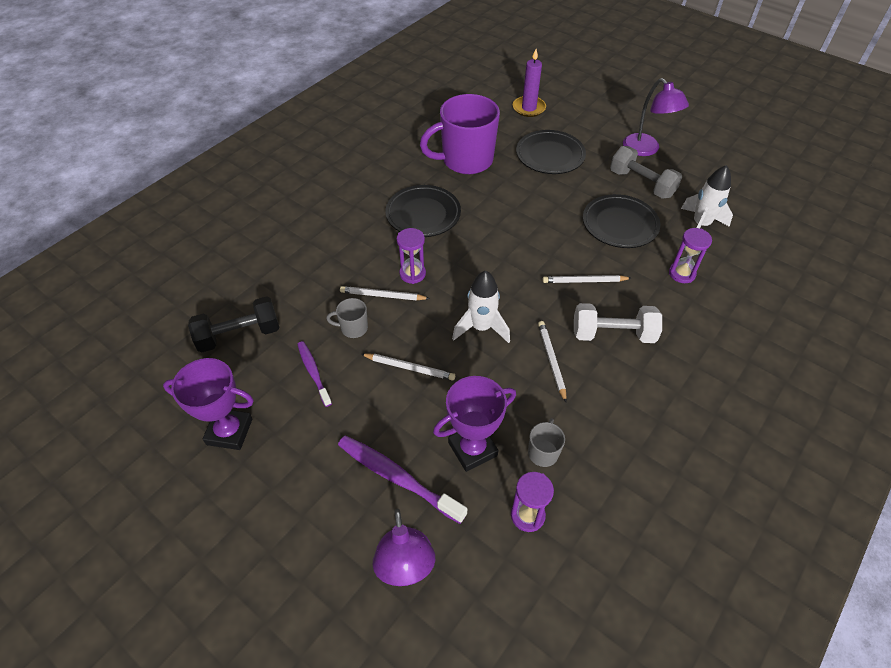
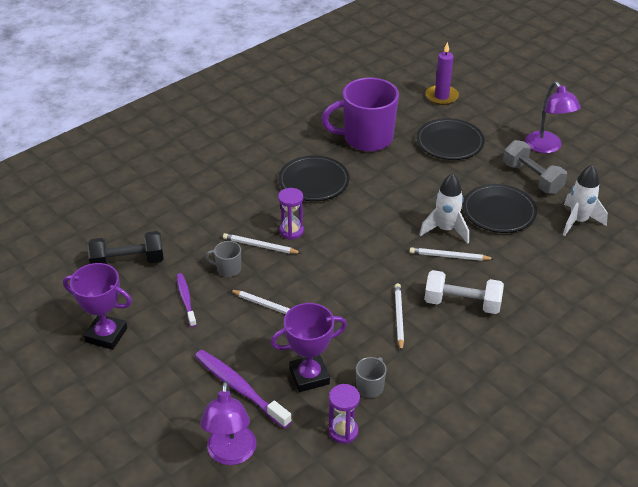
camera: 10 degrees right, 10 degrees down
(481, 328) = (342, 283): white rocket -> white rocket (445, 230)
(682, 273) = (545, 261): purple hourglass -> none

